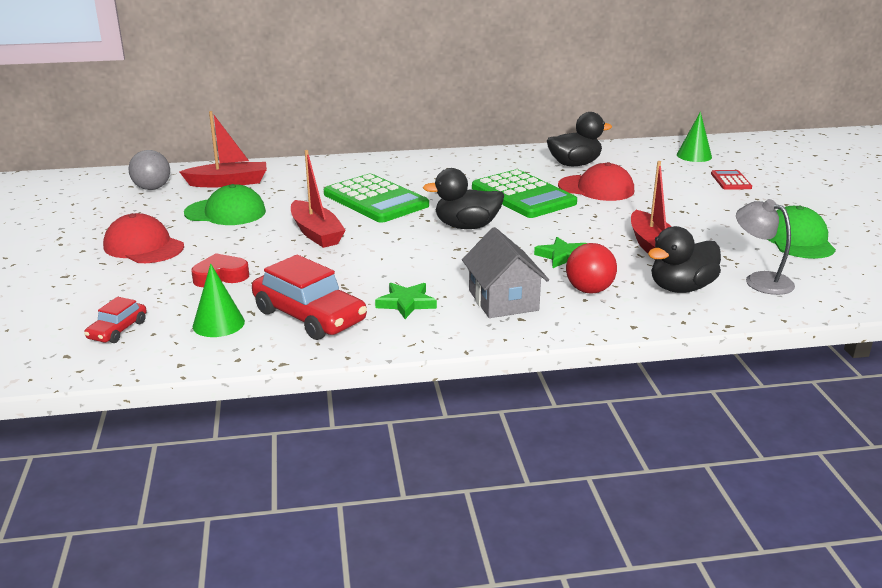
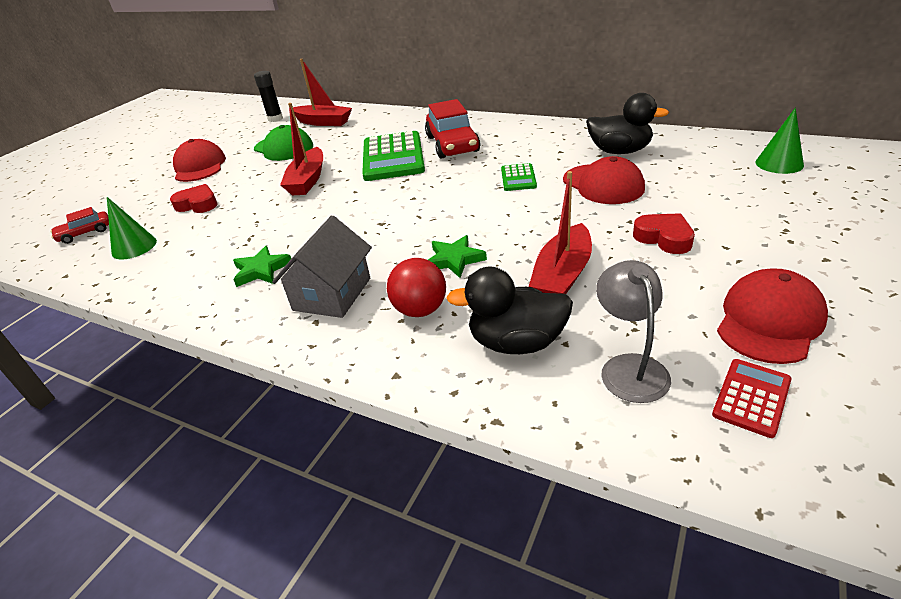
camera: 40 degrees right, 10 degrees up
(152, 188) = (275, 119): grey ball -> black glue stick
(309, 316) = (187, 260): red car -> red car (452, 144)
(466, 226) = (421, 201): black duck -> none
(523, 195) = (518, 178): green calculator -> green calculator, size x0.48
(685, 212) = (664, 238): none -> red heart
(731, 181) = (785, 207): red calculator -> red calculator (751, 397)
(797, 240) = (769, 321): green cap -> red cap

